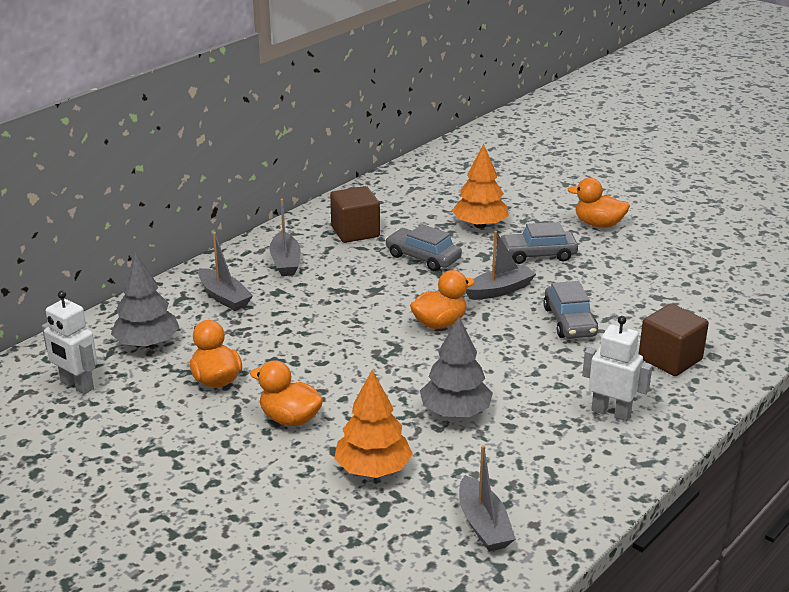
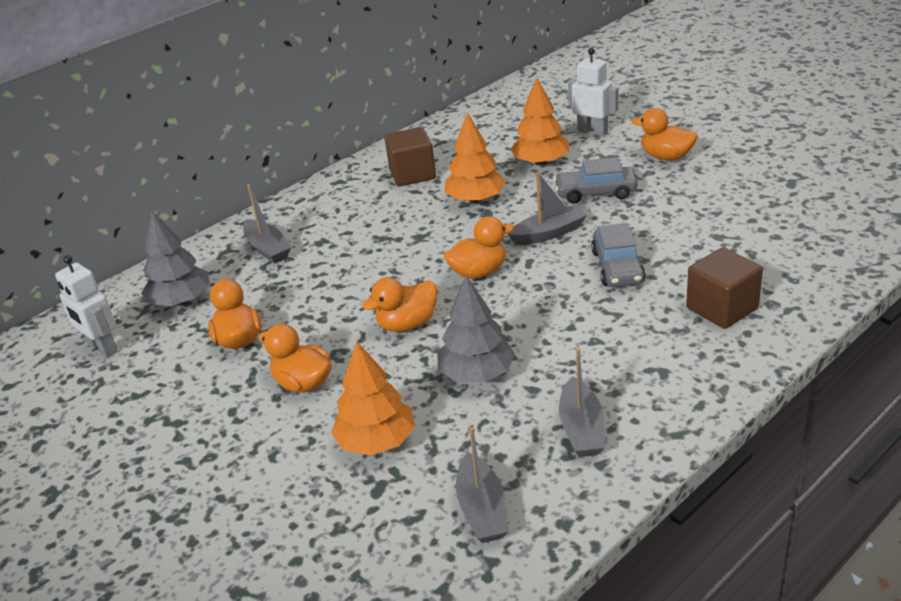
camera: 10 degrees right, 5 degrees up
(285, 262) = (336, 209): grey boat -> grey boat (582, 429)
(380, 368) = (407, 324): none -> orange duck
(423, 257) = (475, 199): grey car -> orange tree
(611, 412) = (646, 372): white robot -> white robot (592, 131)

